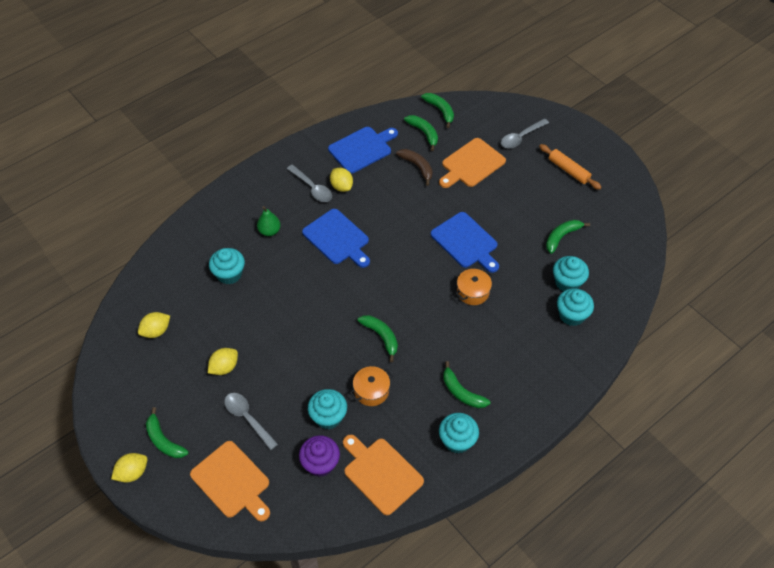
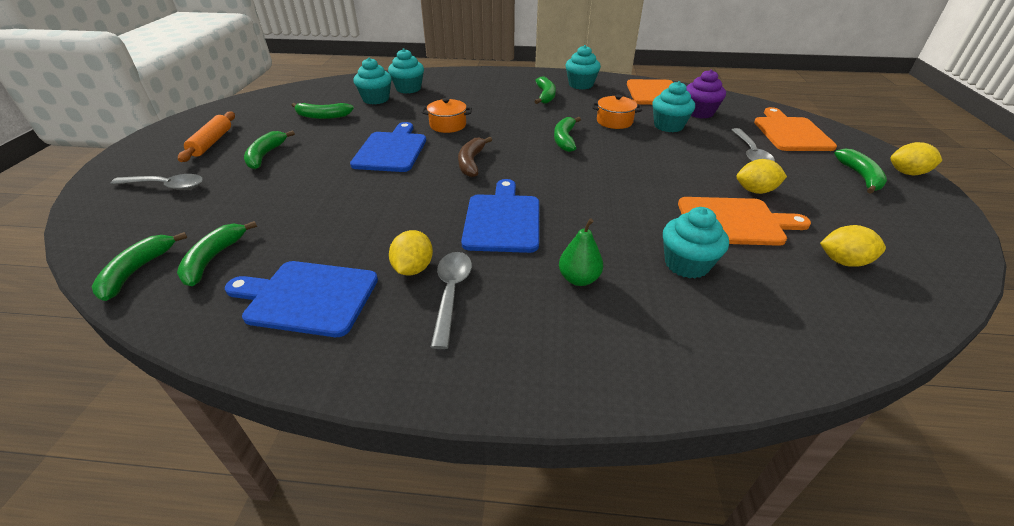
camera: 135 degrees left, 15 degrees down
(417, 167) = (300, 229): brown banana -> brown banana (471, 162)
(471, 164) = (255, 195): orange cutting board -> orange cutting board (734, 221)
(521, 186) = (266, 155): none -> green banana

